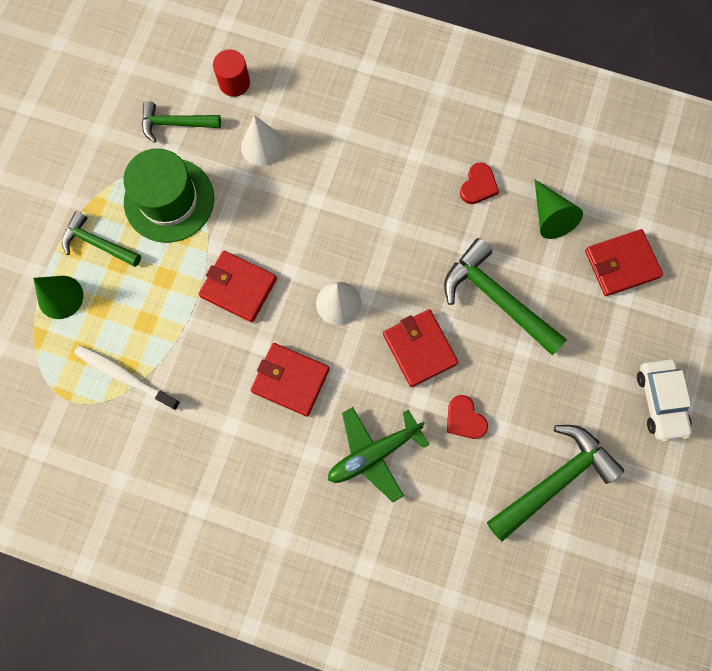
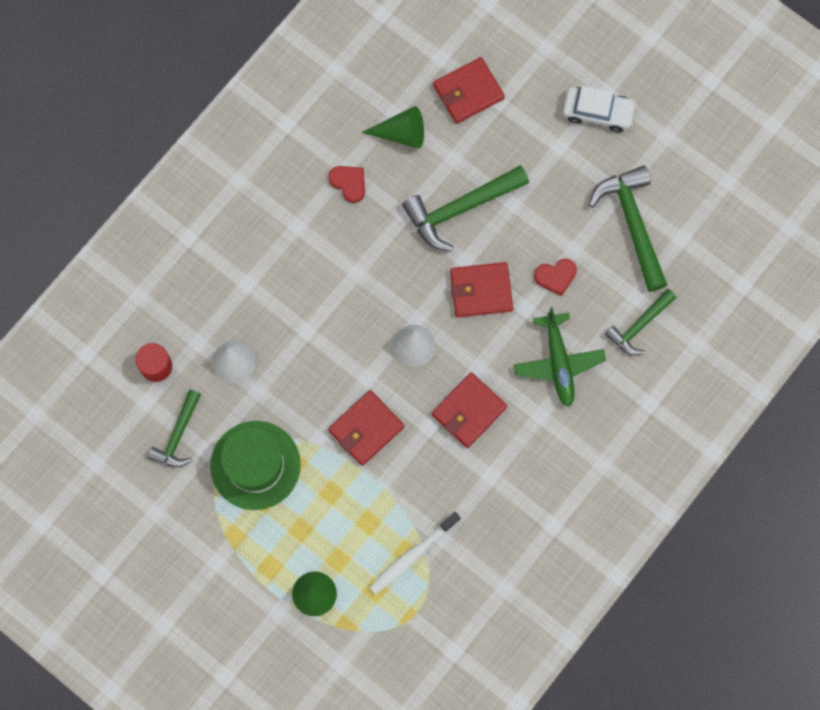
camera: 70 degrees left, 0 degrees up
(98, 243) = (274, 544): green hammer -> green hammer (639, 325)
(621, 264) = (468, 92): red wallet -> red wallet turned 60 degrees clockwise

